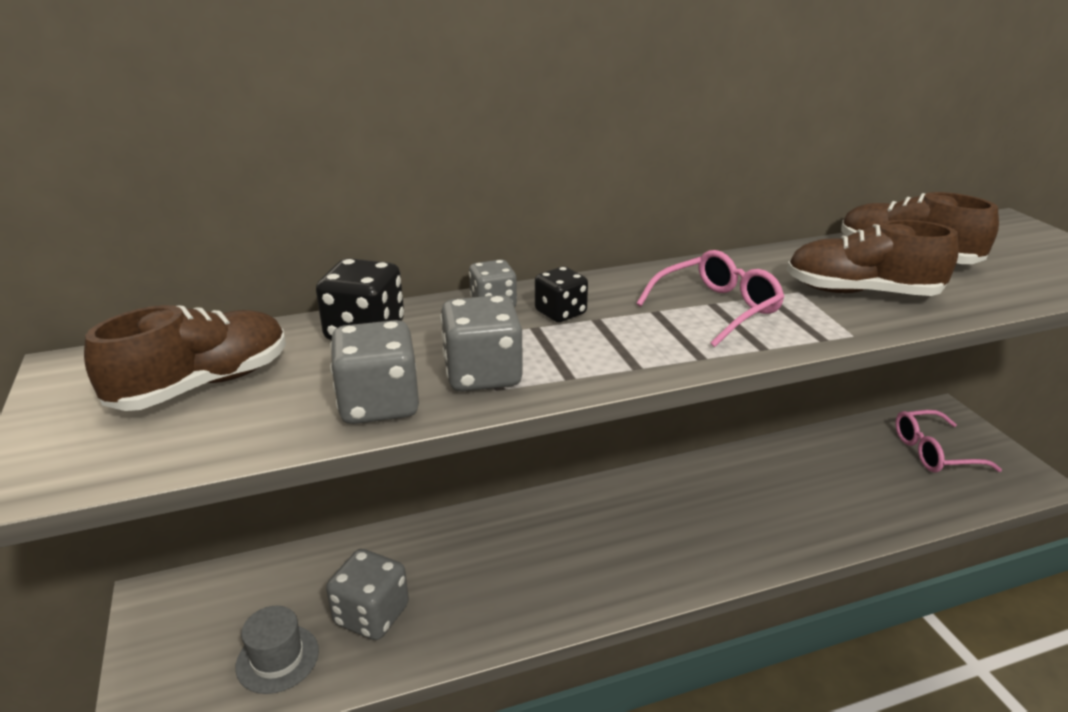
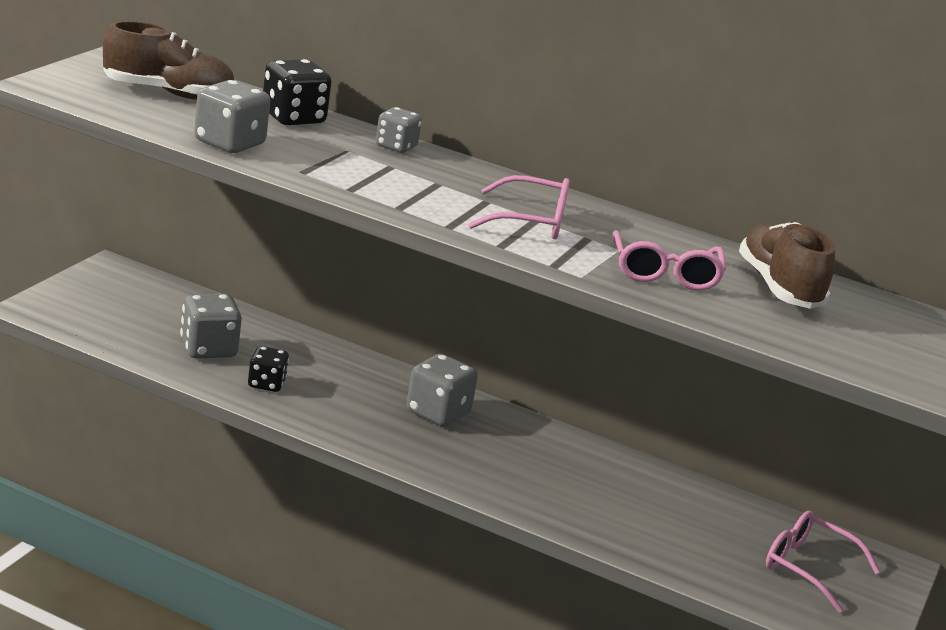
camera: 40 degrees right, 5 degrees down
(277, 658) = (131, 330): grey hat -> none
(482, 374) = (308, 163): grey dice -> grey dice (438, 413)
(560, 313) = (425, 170): black dice -> black dice (266, 384)
(861, 292) = (664, 273): brown shoe -> pink glasses

